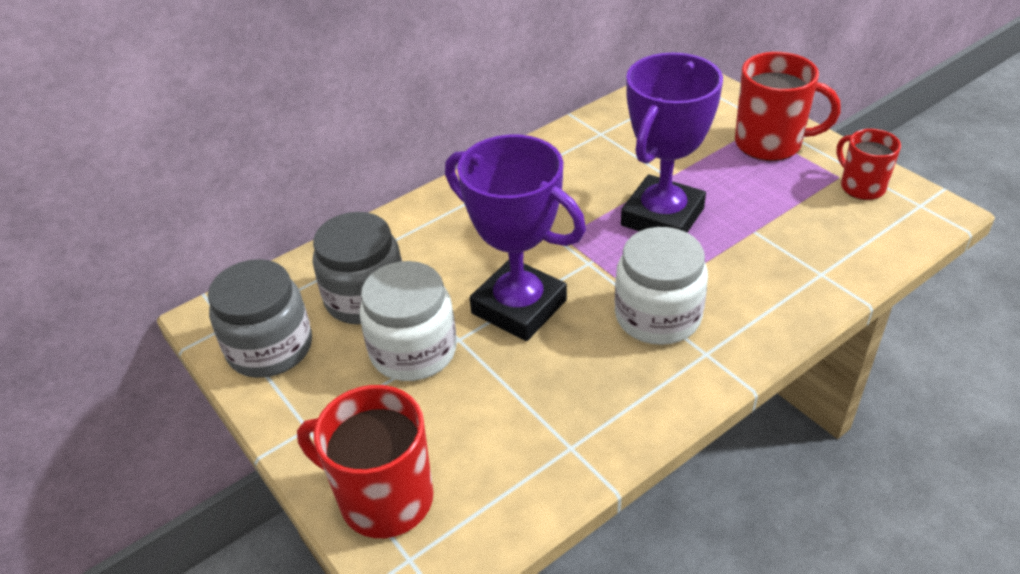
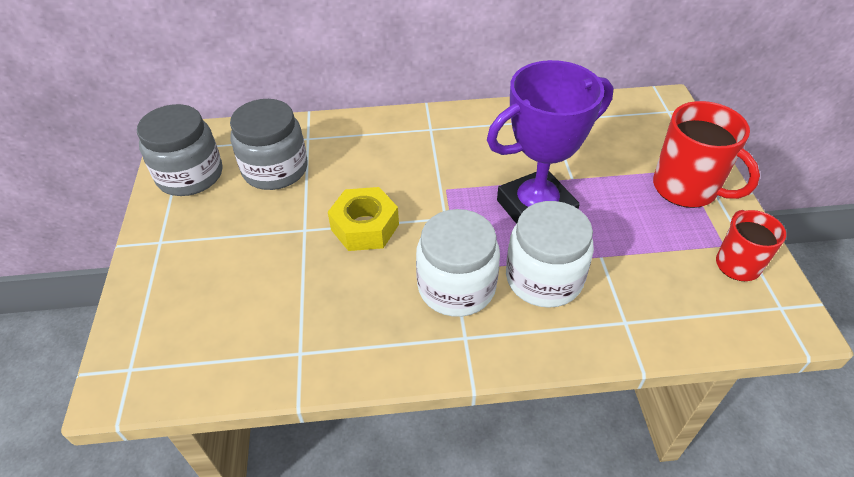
camera: 30 degrees right, 5 degrees up
(383, 498) = (155, 317): red mug -> none
(413, 351) = (268, 223): white jar -> white jar (544, 278)
(519, 307) = (365, 227): purple trophy -> yellow nut

